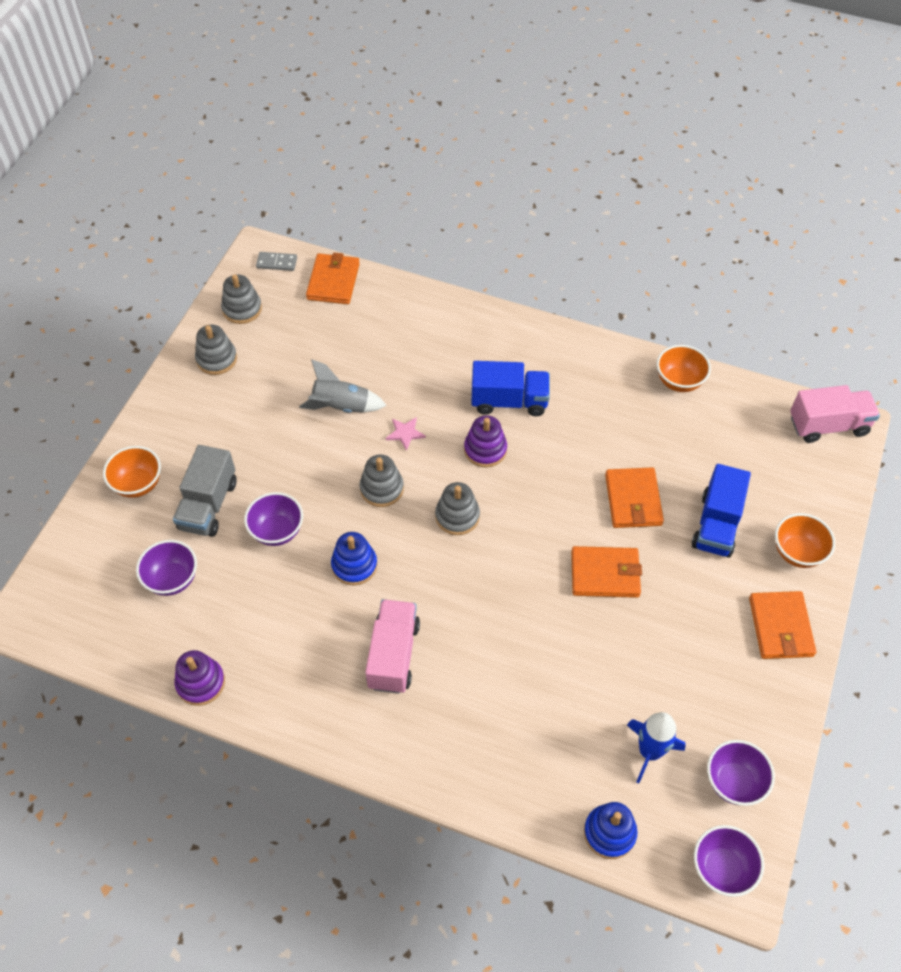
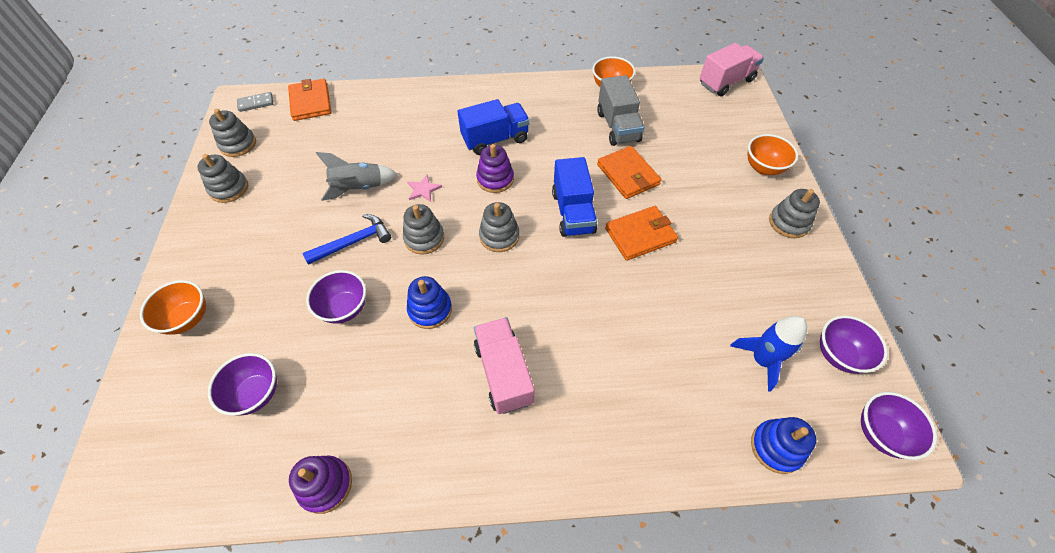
camera: 25 degrees left, 0 degrees up
(208, 505) = (268, 311): grey truck -> grey truck (618, 126)
(312, 465) = (353, 242): none -> blue hammer
(716, 525) = (697, 170): blue truck -> blue truck (573, 212)
(780, 627) = (788, 223): orange wallet -> grey stacking toy

